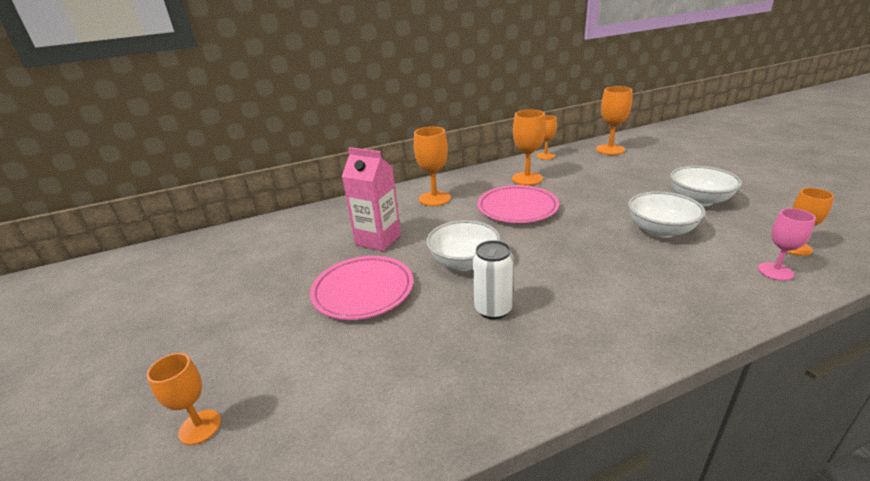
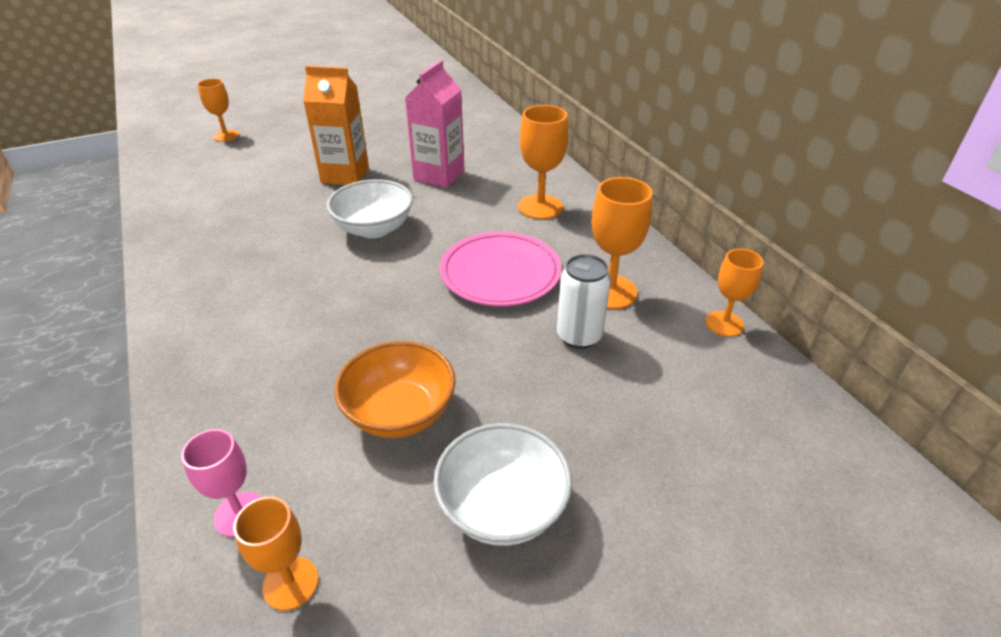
camera: 85 degrees right, 10 degrees up
(363, 291) = (345, 175): pink plate -> orange carton
(493, 309) = (283, 245): white can -> white can (579, 336)
(610, 149) = (786, 430): orange goblet -> none
(660, 230) = (400, 413): white bowl -> orange bowl

